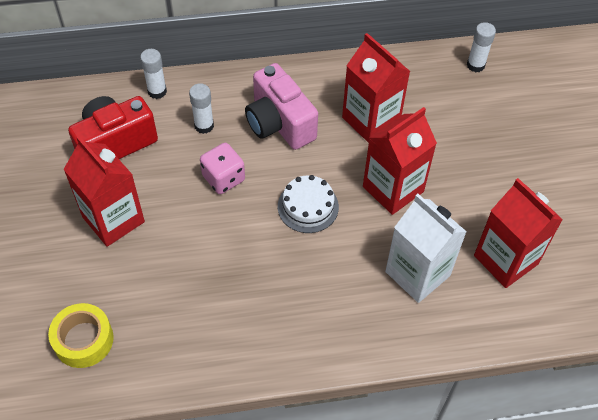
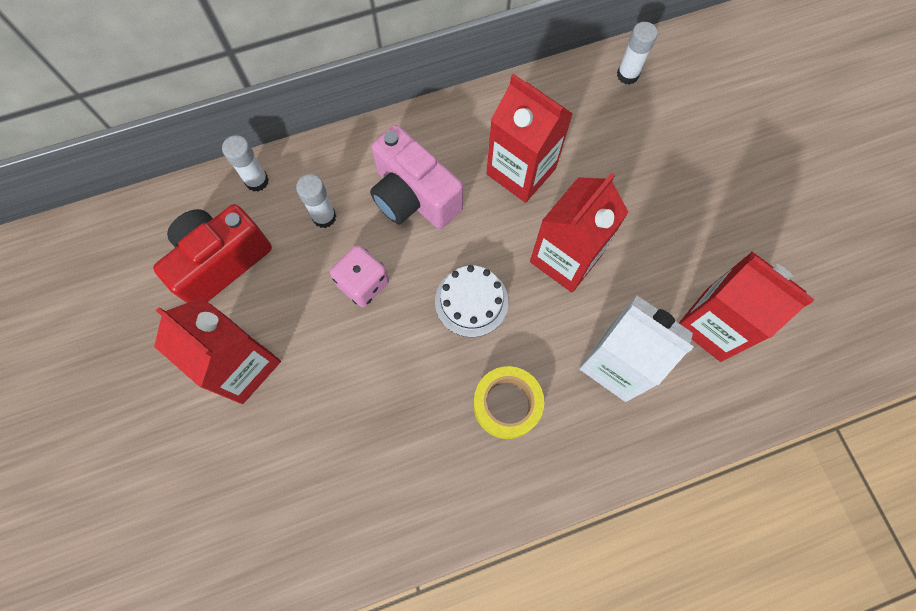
camera: 10 degrees left, 15 degrees up
(83, 340) = (242, 535): yellow tape -> yellow tape (507, 404)

